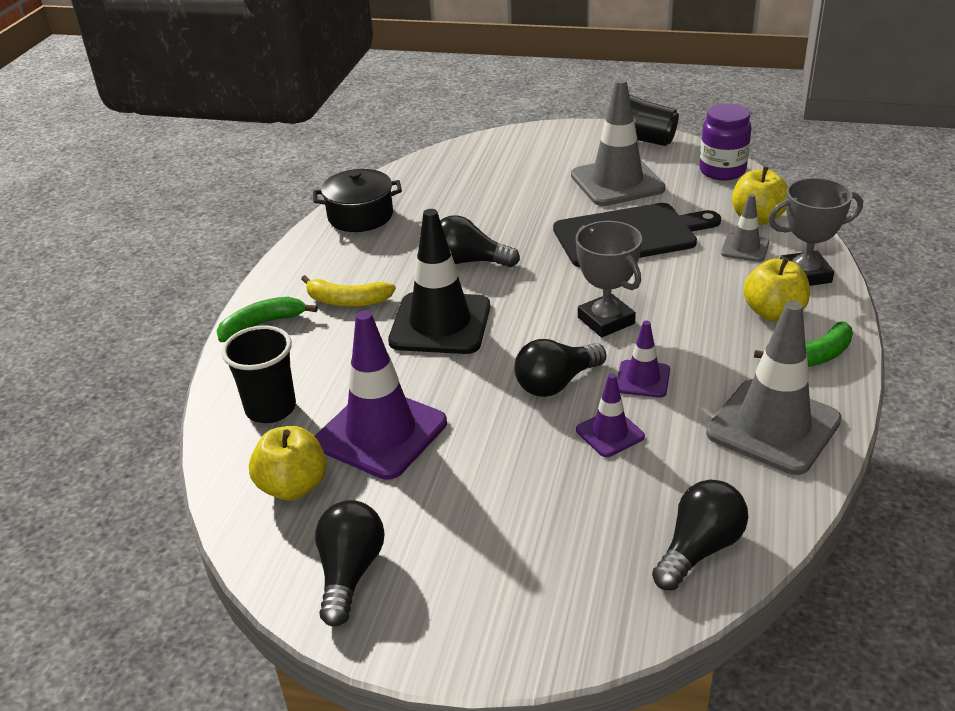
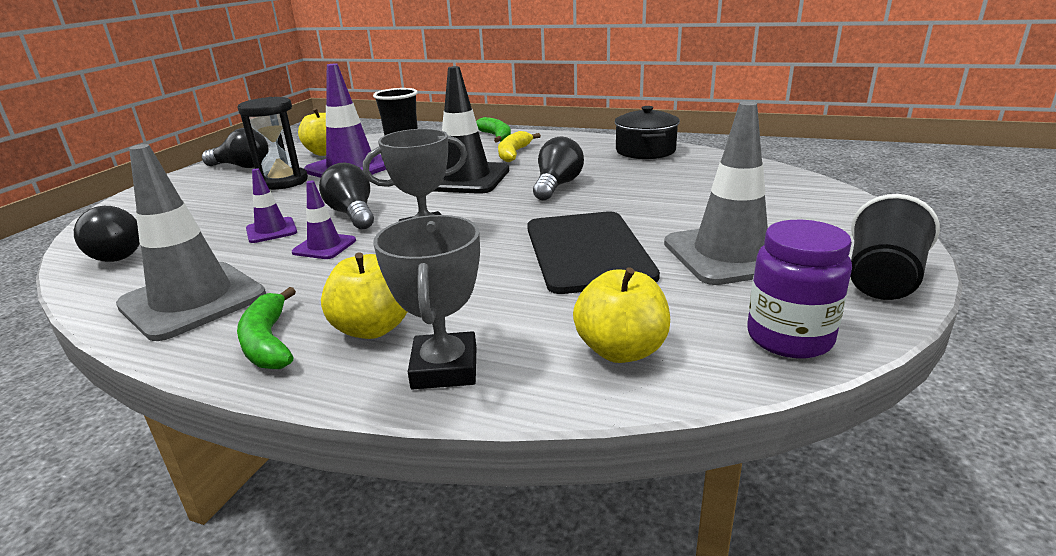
camera: 95 degrees right, 10 degrees down
(436, 487) = (283, 182): none -> black hourglass
(745, 248) = (535, 328): grey traffic cone -> none

